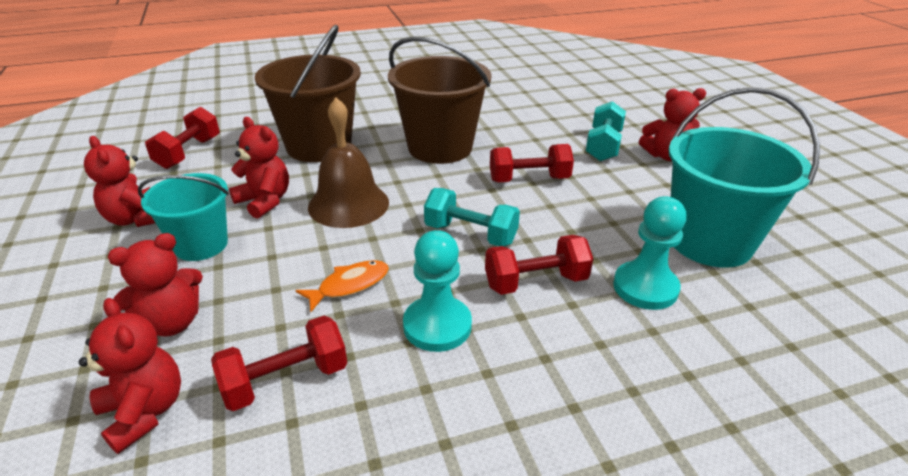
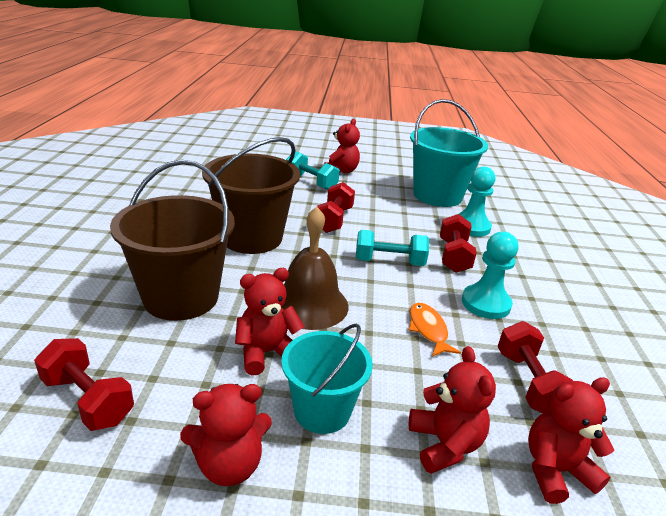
camera: 70 degrees left, 5 degrees down
(470, 234) = (389, 262): turquoise dumbbell -> turquoise dumbbell turned 45 degrees clockwise

